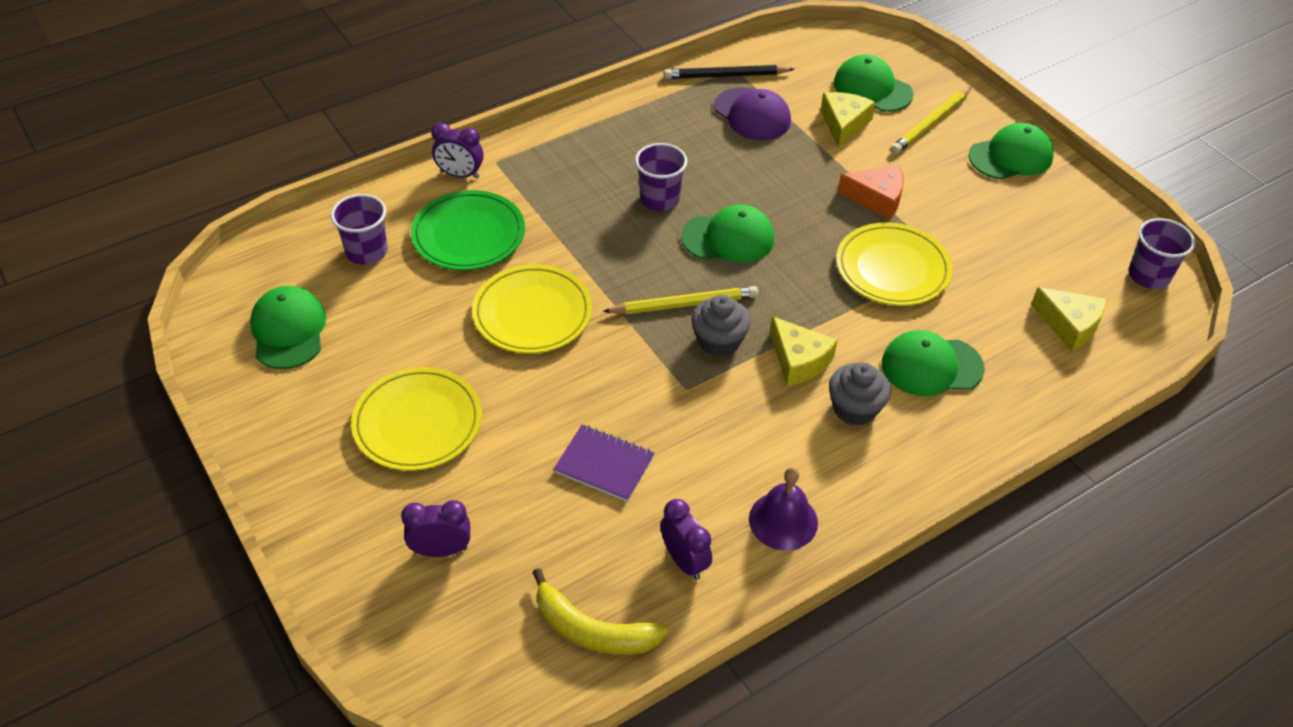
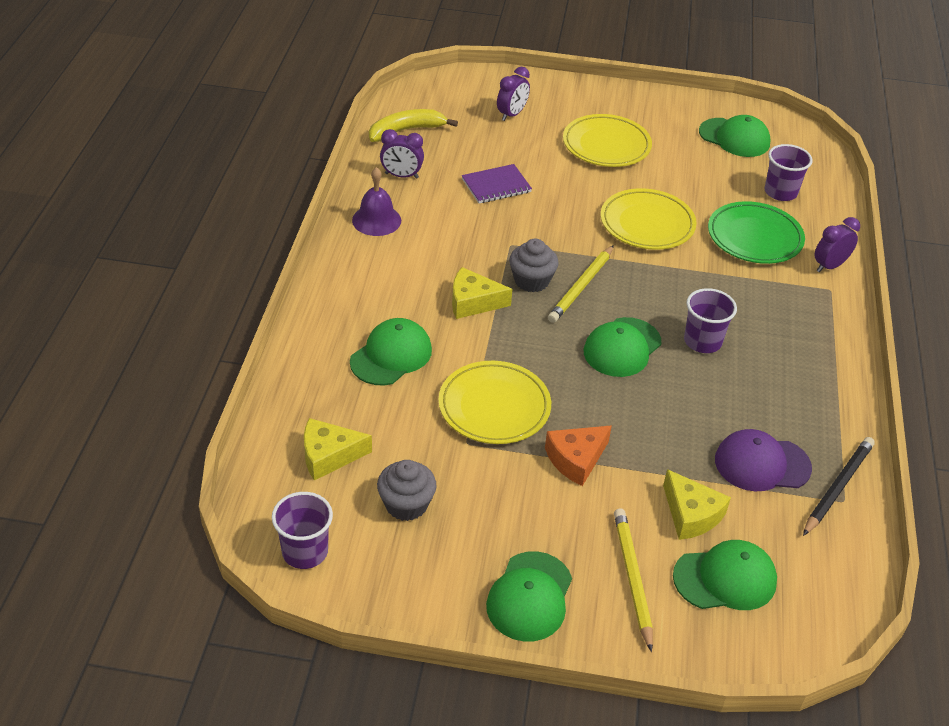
camera: 130 degrees right, 5 degrees down
(855, 408) = (407, 298): grey cupcake -> grey cupcake (406, 504)

